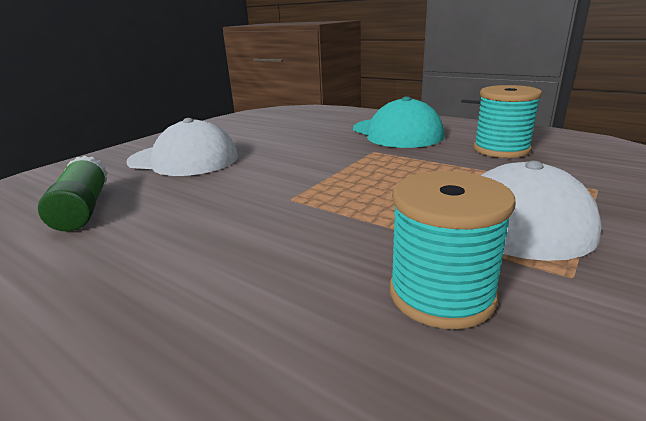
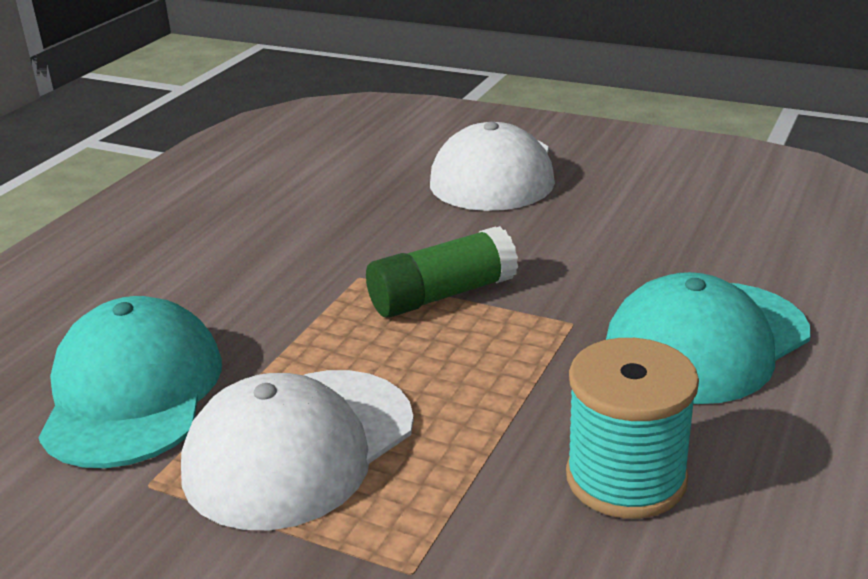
camera: 80 degrees right, 5 degrees up
(83, 209) = (328, 164): green glue stick -> green glue stick (442, 295)
(441, 294) = (132, 392): turquoise spool -> turquoise cap

